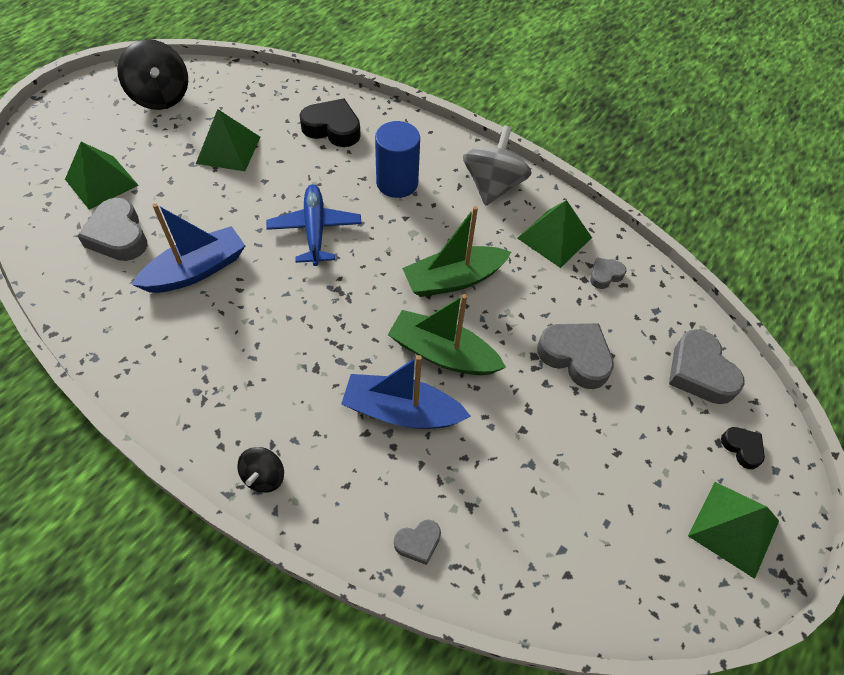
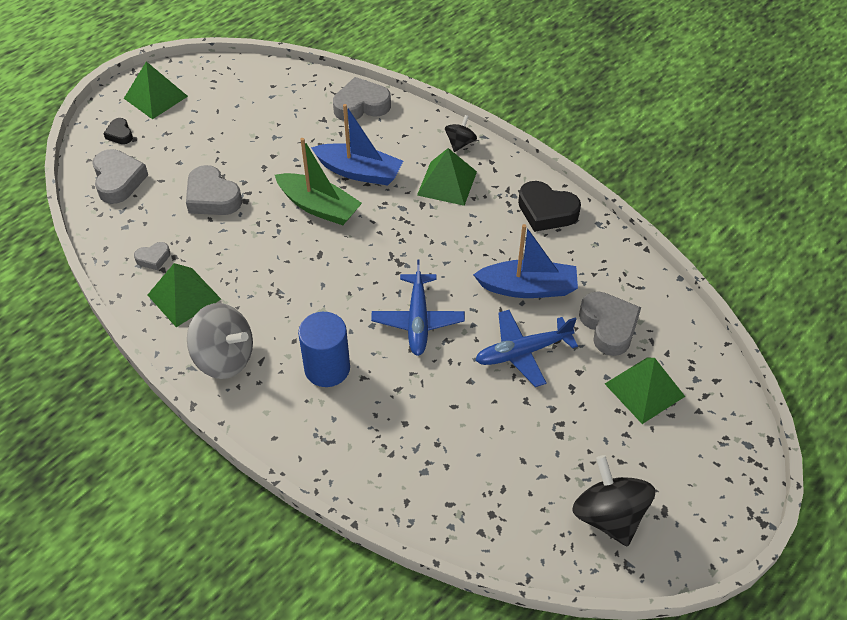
camera: 170 degrees left, 5 degrees down
(196, 270) = (528, 288): blue boat -> blue boat turned 150 degrees counterclockwise
(211, 207) = (523, 352): none -> blue plane
(228, 150) = (513, 424): green pyramid -> green pyramid (447, 183)
(332, 128) = (391, 449): black heart -> black heart (546, 211)
(418, 542) = (361, 105): grey heart -> grey heart, size x1.89
(453, 279) = (294, 264): green boat -> none
(493, 186) = (224, 358): grey spinning top -> grey spinning top turned 90 degrees counterclockwise

